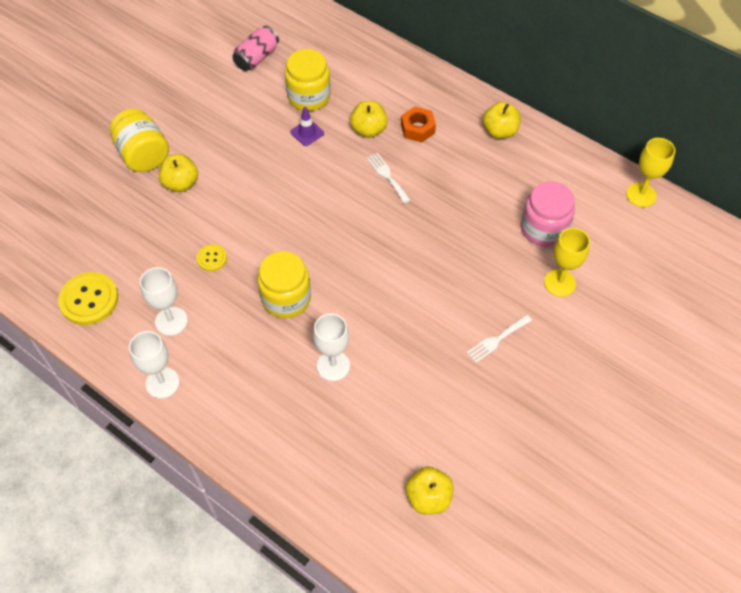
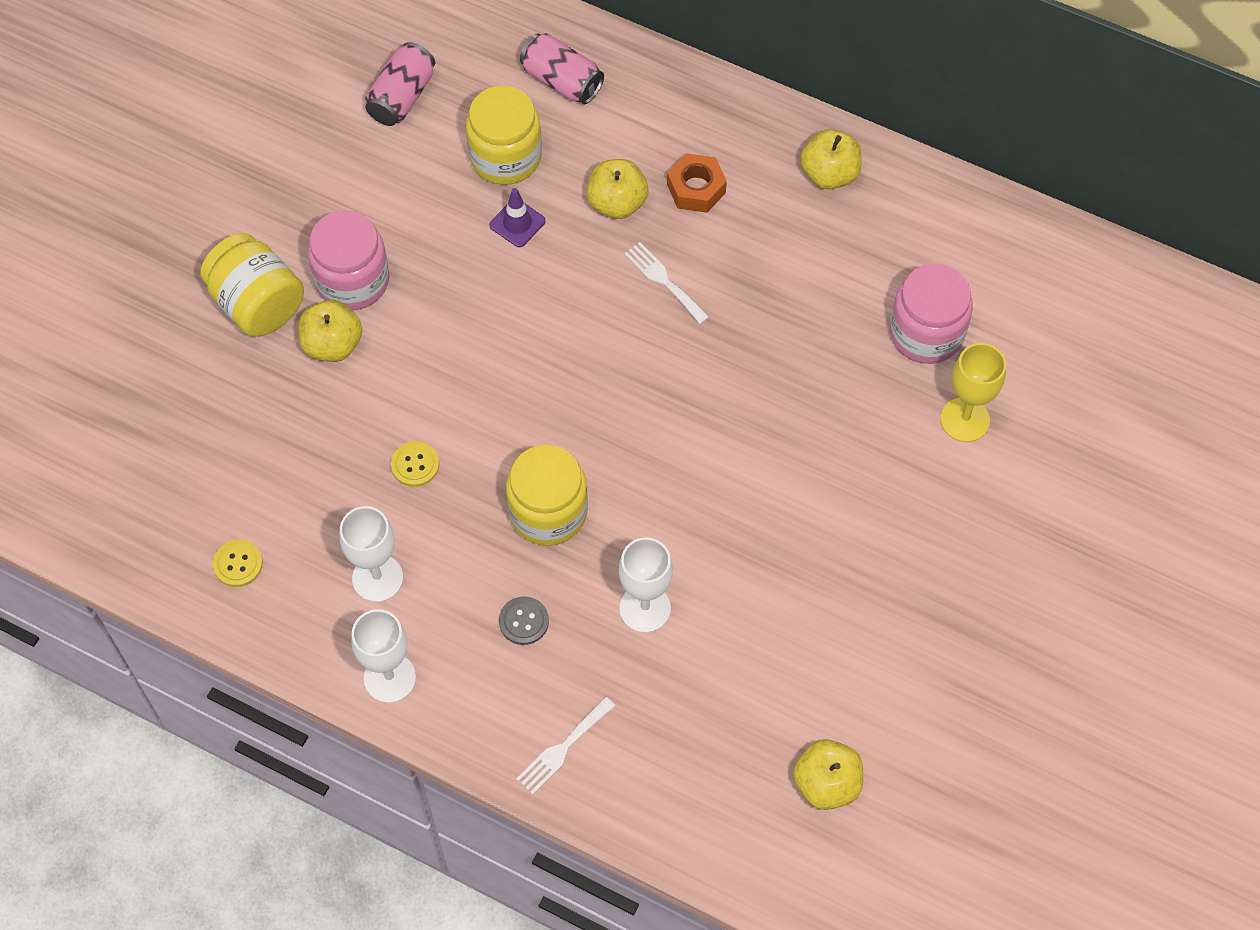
camera: 10 degrees left, 5 degrees up
(89, 299) = (238, 564): yellow button -> yellow button, size x0.53
(202, 150) = (352, 280): none -> pink jar
(255, 361) = (524, 621): none -> grey button
(351, 61) = (561, 81): none -> pink can
(497, 340) = (884, 527): white fork -> white fork (563, 748)
(641, 195) = (1068, 252): yellow goblet -> none

